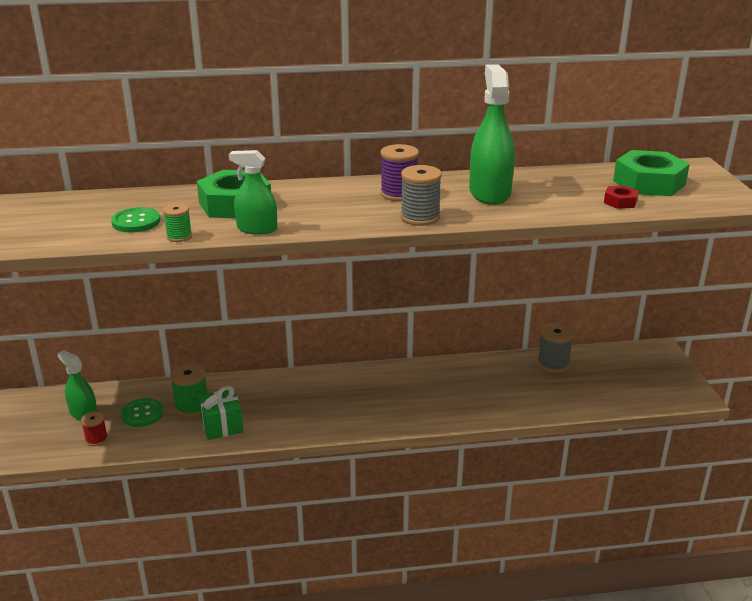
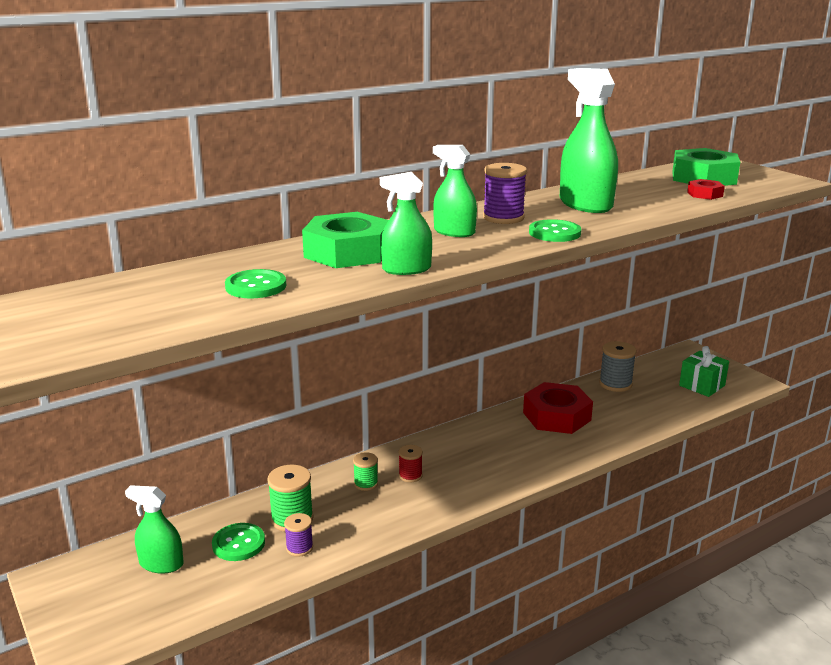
camera: 25 degrees left, 5 degrees down
(96, 439) = (205, 588): red spool -> red spool (410, 475)
(179, 236) = (330, 291): green spool -> green spool (366, 484)
(179, 430) = (299, 548): none -> purple spool
(222, 426) = (346, 529): green gift -> green gift (702, 385)
(339, 201) = (454, 232): none -> green spray bottle
(420, 217) = (554, 233): grey spool -> green button
(470, 380) = (556, 416): none -> red nut

